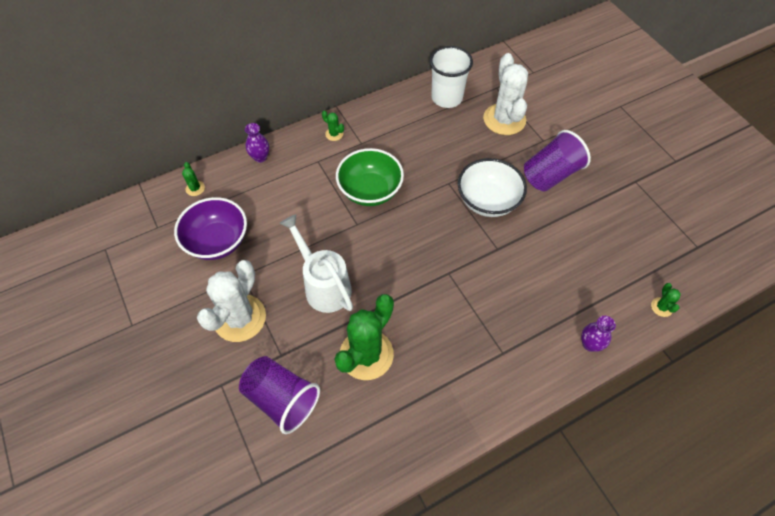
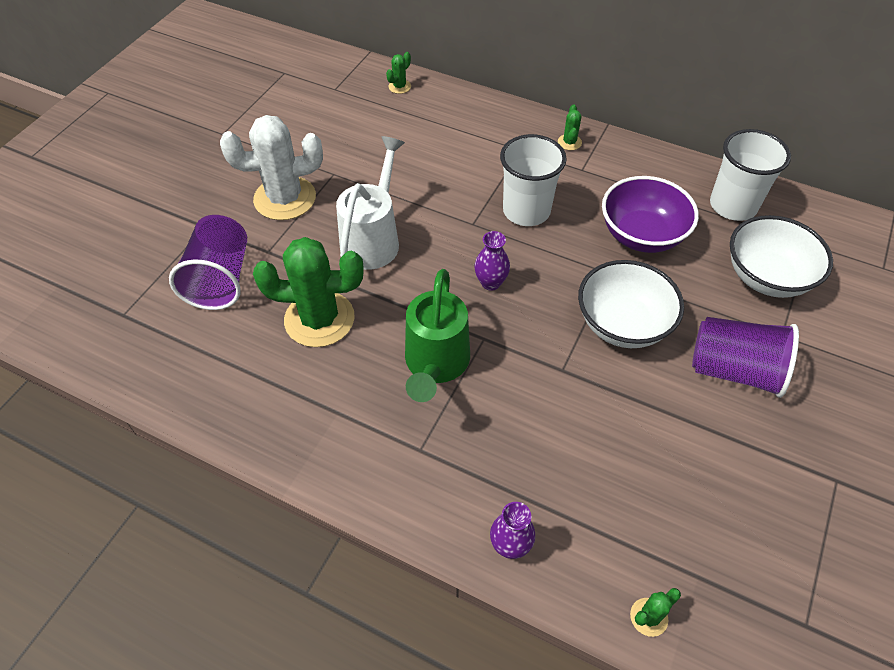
camera: 55 degrees right, 5 degrees down
(217, 241) = (355, 135): purple bowl -> purple bowl (641, 235)
(260, 157) = (480, 107): purple vase -> purple vase (490, 283)
(370, 191) = (526, 211): green bowl -> white cup
(449, 309) = (435, 365): none -> green watering can
(504, 119) = (767, 277): white cactus -> white bowl

